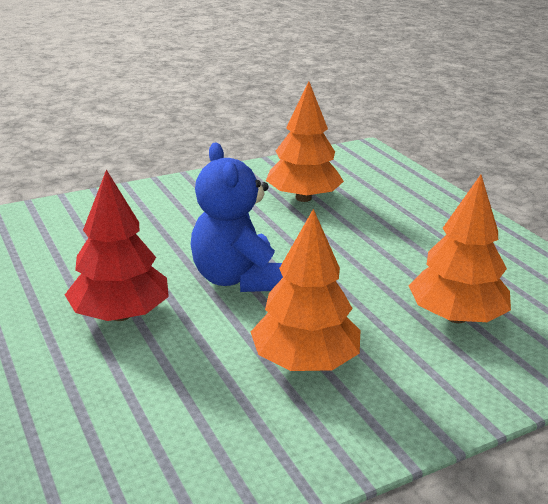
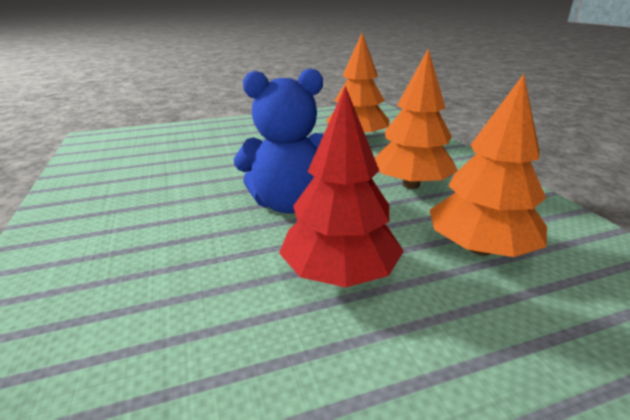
camera: 80 degrees left, 0 degrees up
(303, 198) = (157, 166): orange tree -> orange tree (480, 249)

